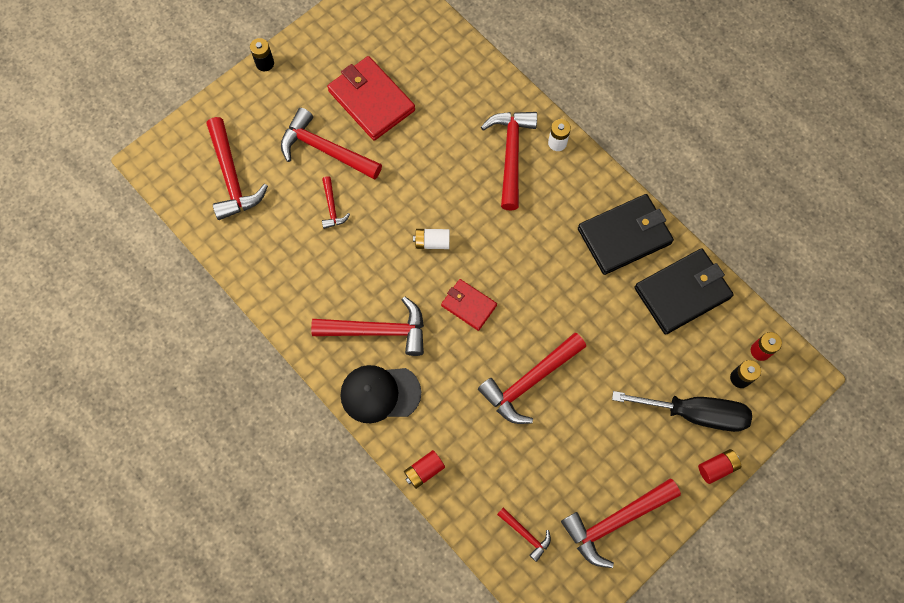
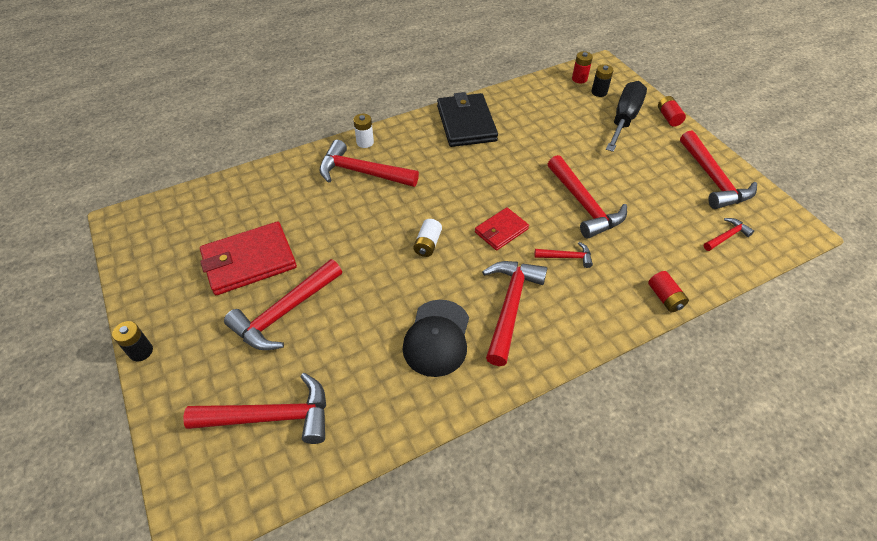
camera: 75 degrees left, 20 degrees down
(332, 207) = (356, 320): red hammer -> red hammer (566, 257)
(380, 393) = (579, 318): black cap -> black cap (437, 338)
(682, 293) = (524, 104): black wallet -> none

